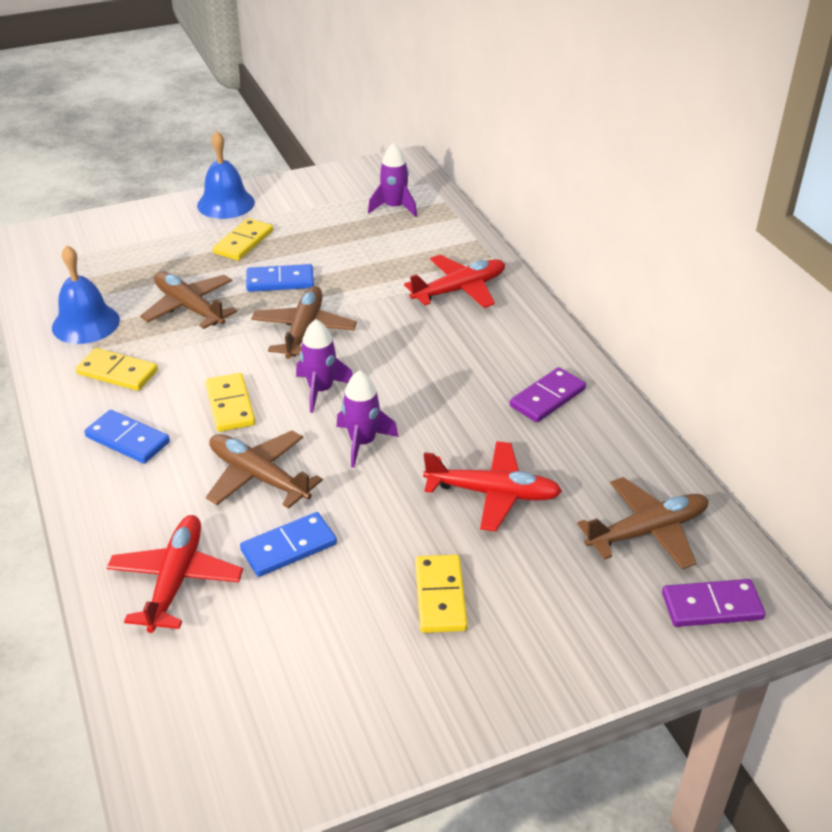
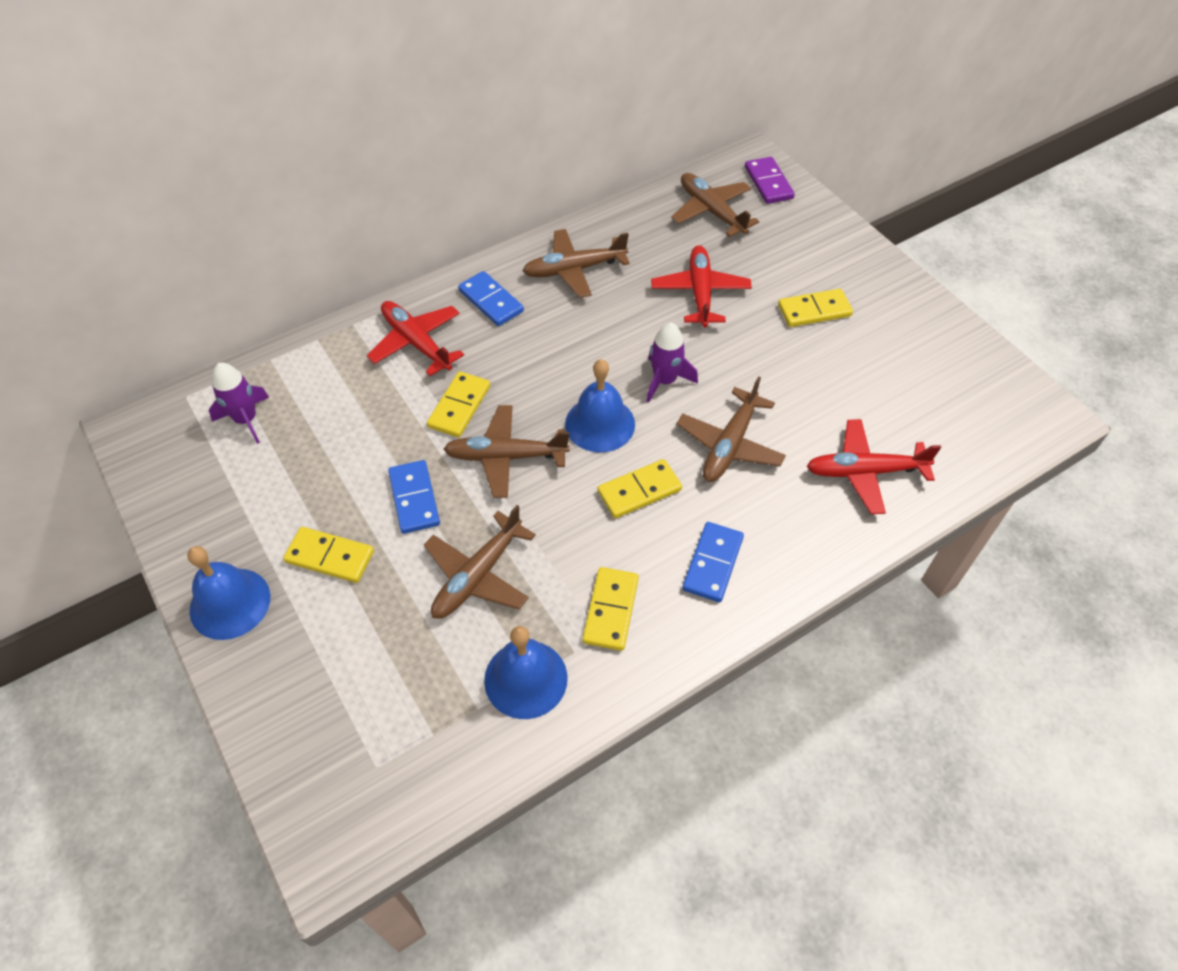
camera: 100 degrees left, 15 degrees up
(289, 547) = (802, 406): blue domino -> blue domino (491, 301)
(321, 390) = (600, 424): purple rocket -> blue bell
(372, 309) = (459, 406): none -> yellow domino
(547, 398) = (574, 269): purple domino -> brown plane

